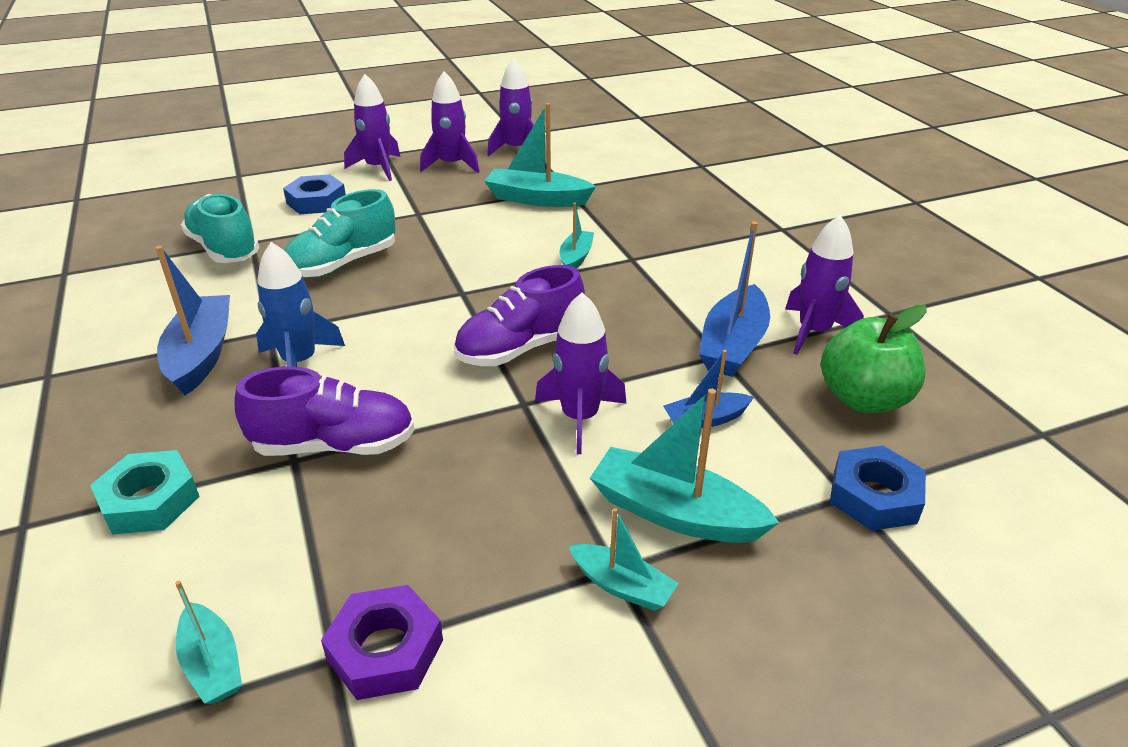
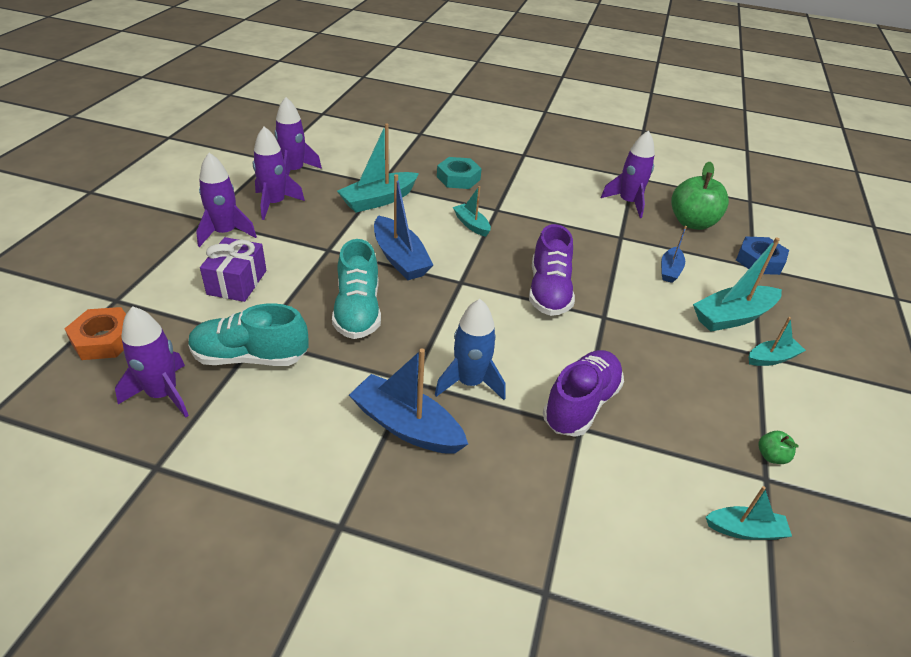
camera: 55 degrees left, 5 degrees up
(150, 500) = (570, 511): turquoise nut -> turquoise nut (458, 178)
(188, 193) = (104, 339): none -> orange nut
(316, 201) = (237, 282): blue nut -> purple gift
(385, 650) = (771, 456): purple nut -> green apple
(580, 418) = (634, 305): purple rocket -> purple rocket (163, 394)
(733, 345) = (616, 228): blue boat -> blue boat (400, 258)

